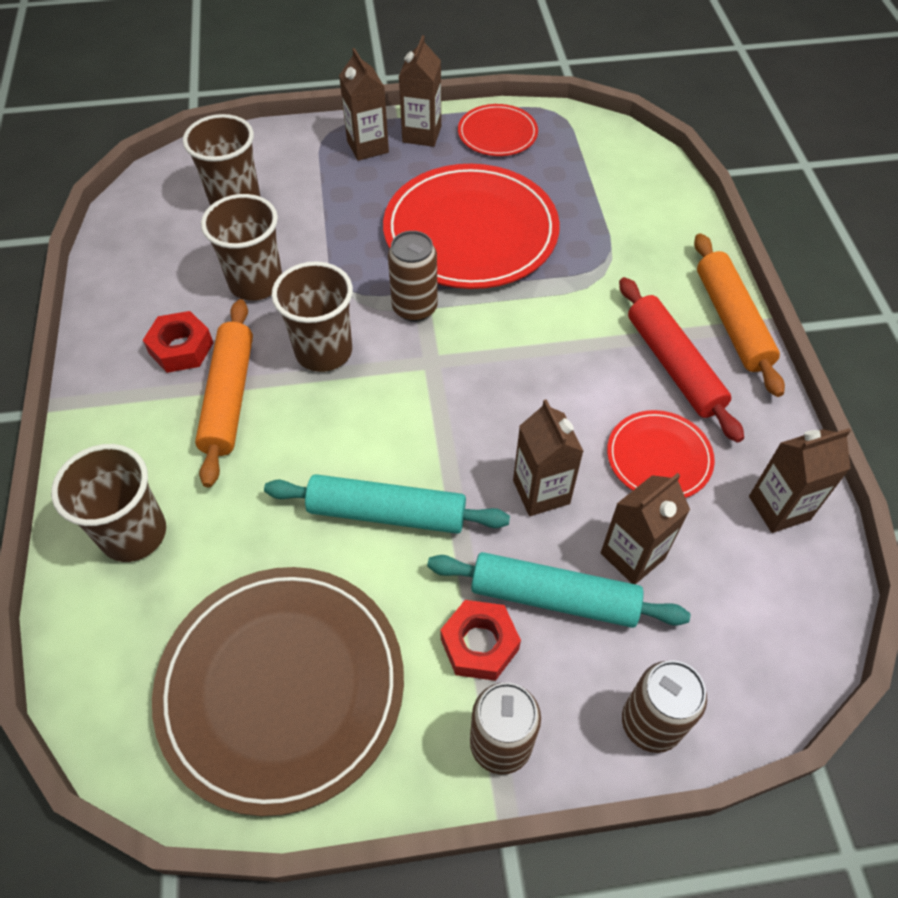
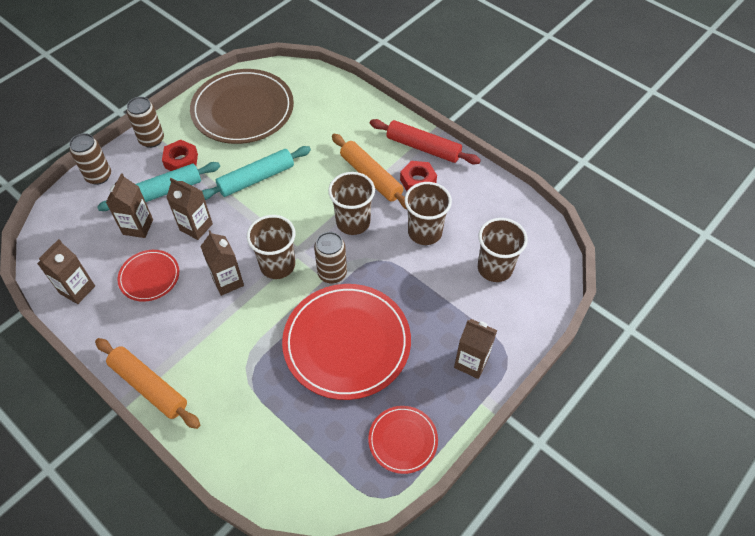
camera: 140 degrees right, 0 degrees up
(134, 534) = (346, 114): brown cup -> brown cup (277, 265)
(422, 134) = (450, 400): brown carton -> brown carton (228, 281)
(673, 365) = (169, 333): red rolling pin -> red rolling pin (423, 147)

